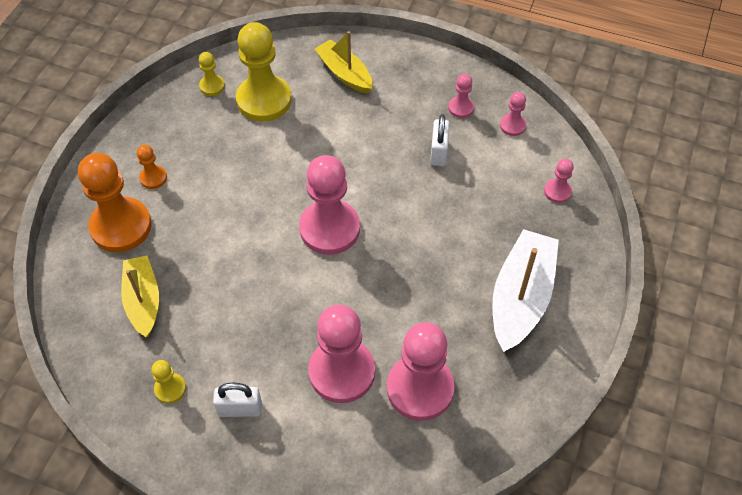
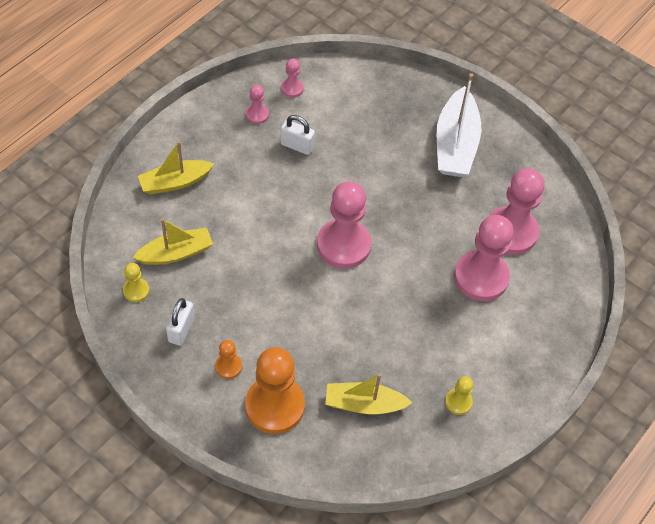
camera: 75 degrees left, 0 degrees up
(240, 409) = (492, 355): white padlock -> white padlock (181, 329)
(264, 100) = (176, 253): yellow pawn -> yellow boat
(521, 298) = (455, 144): white boat -> white boat turned 120 degrees counterclockwise
(557, 191) = (369, 86): pink pawn -> none

